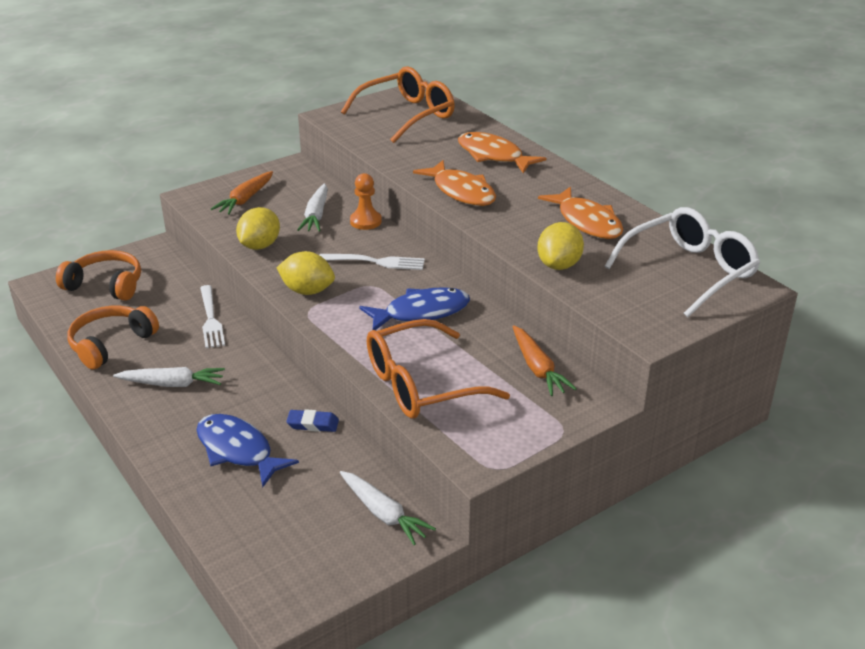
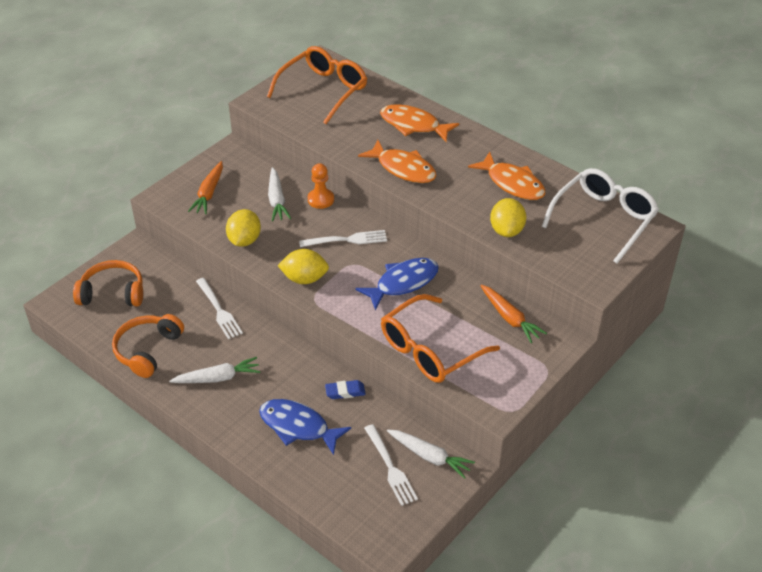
camera: 15 degrees left, 10 degrees up
(328, 516) = (390, 468): none -> white fork

